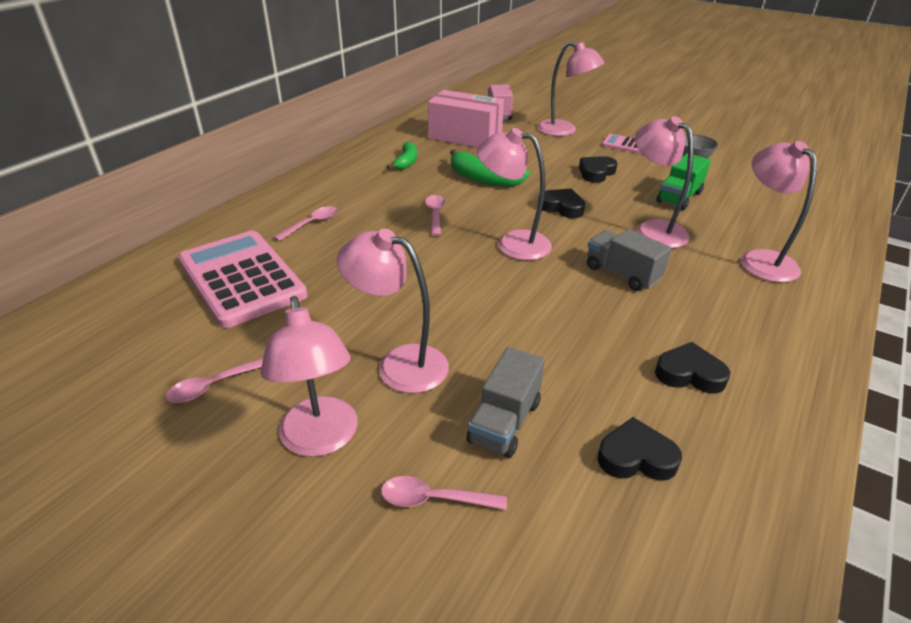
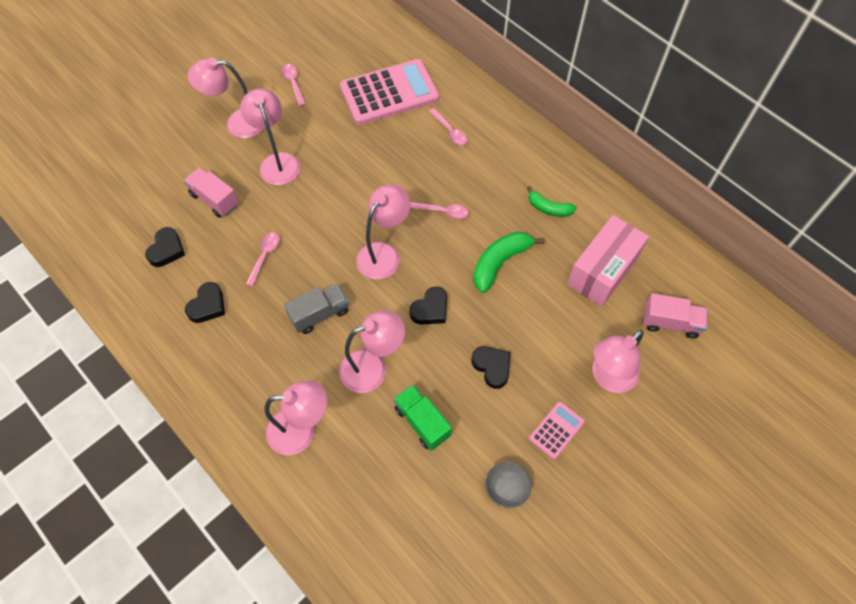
camera: 105 degrees right, 25 degrees up
(399, 364) = (277, 162): pink lamp -> pink lamp turned 60 degrees counterclockwise
(434, 499) = (184, 161): pink spoon -> pink spoon (265, 256)
(504, 422) = (214, 200): grey truck -> pink truck

